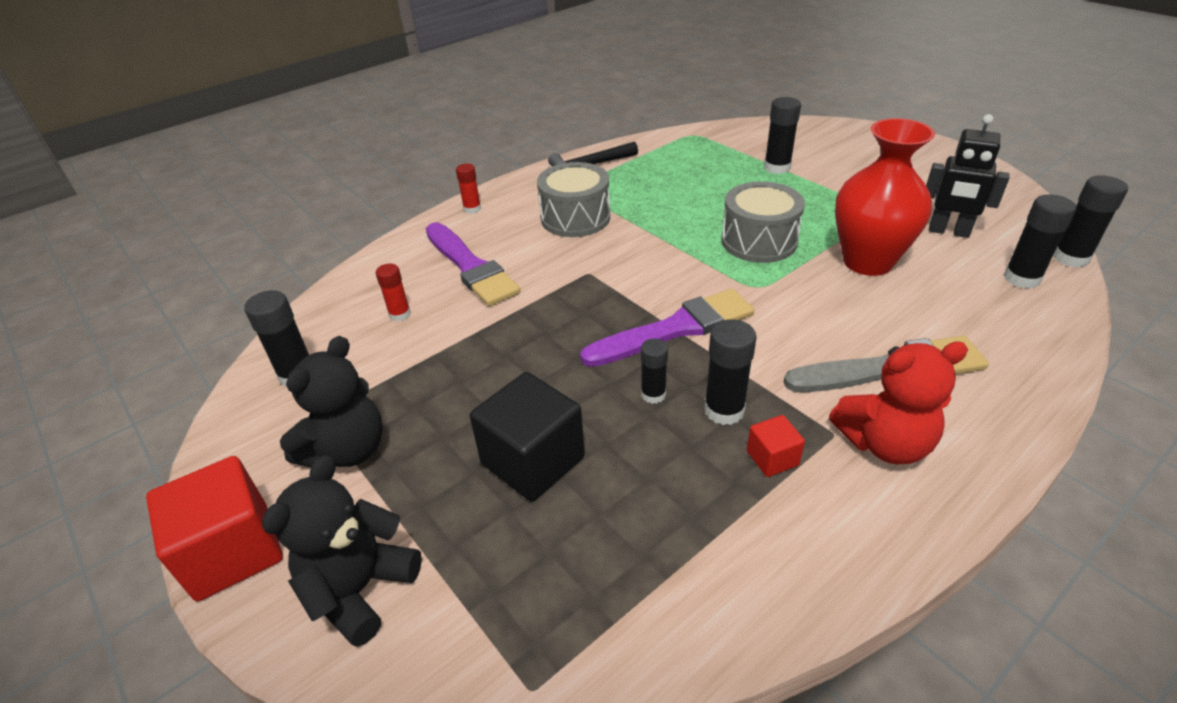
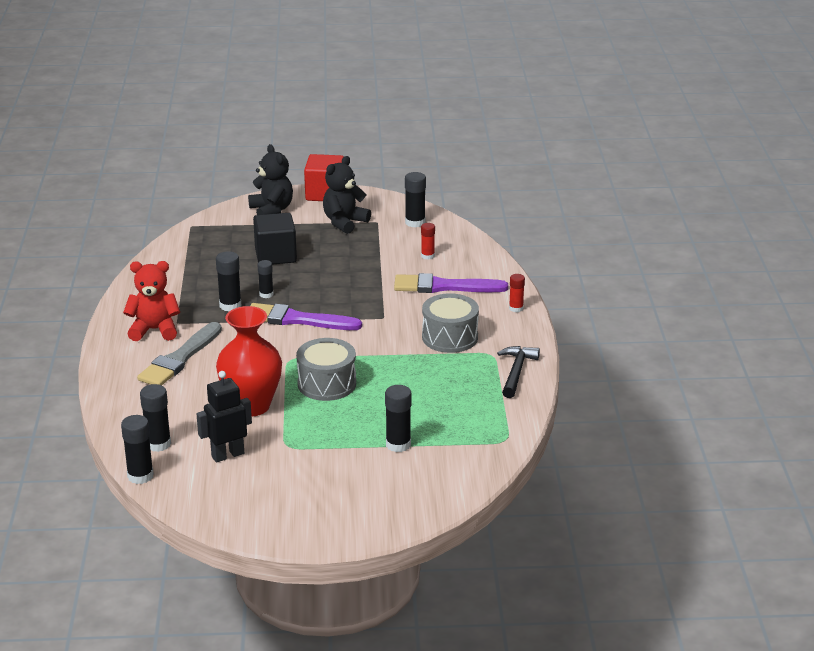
camera: 125 degrees right, 10 degrees down
(347, 450) = (344, 222): black teddy bear -> black teddy bear turned 60 degrees clockwise
(675, 329) = (297, 319): purple brush -> purple brush turned 90 degrees clockwise
(772, 458) = (191, 303): red cube -> none
(884, 443) = (154, 330): red teddy bear -> red teddy bear turned 60 degrees clockwise

